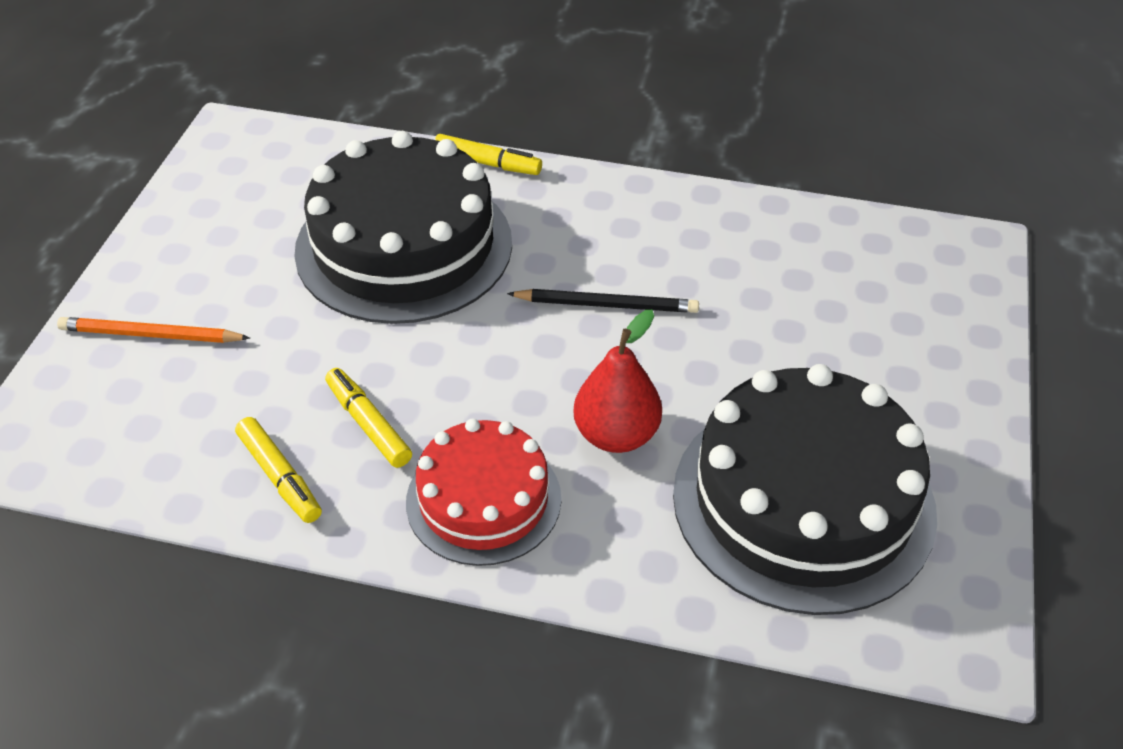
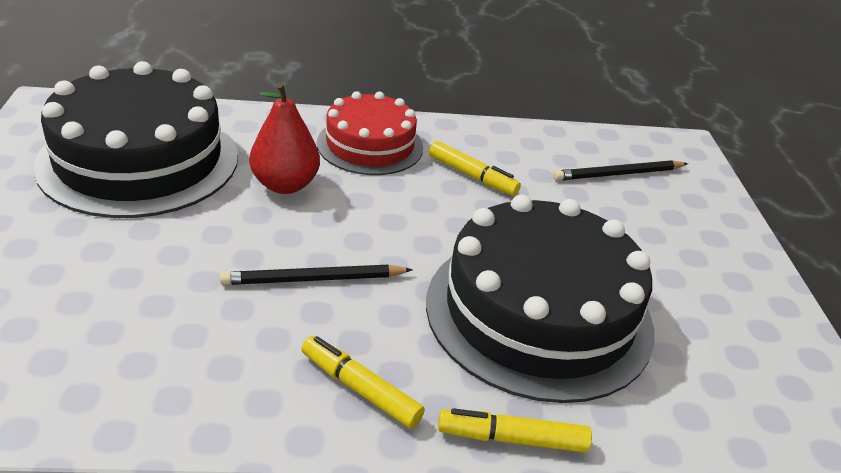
camera: 160 degrees right, 10 degrees down
(151, 335) = (679, 215): orange pencil -> none
(166, 406) = (618, 174): none -> black pencil
(280, 476) = (509, 146): yellow marker -> yellow marker (360, 389)

